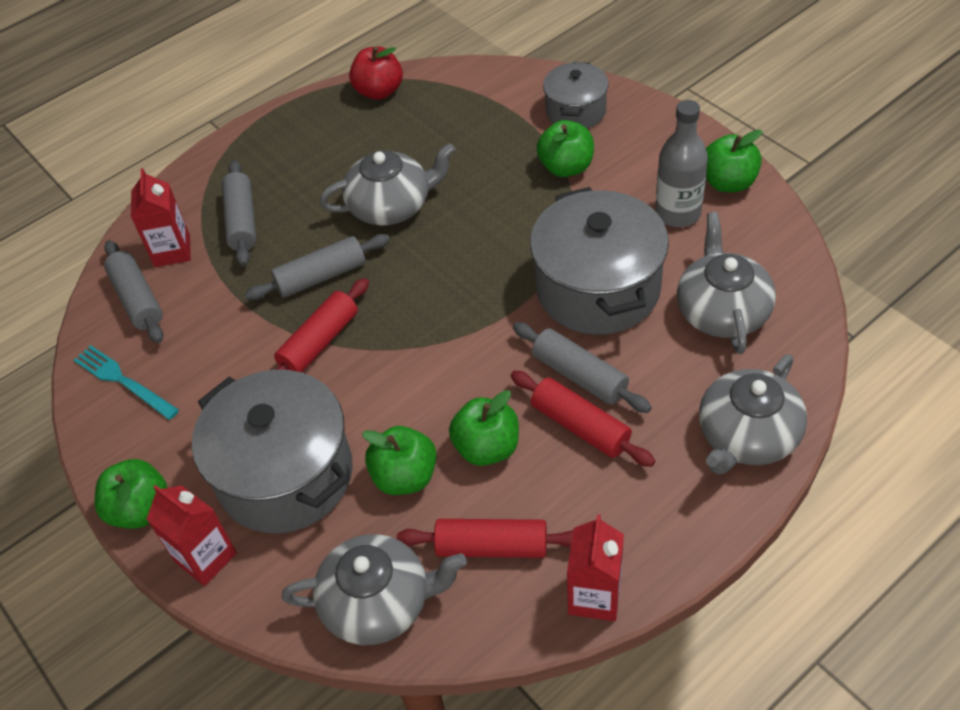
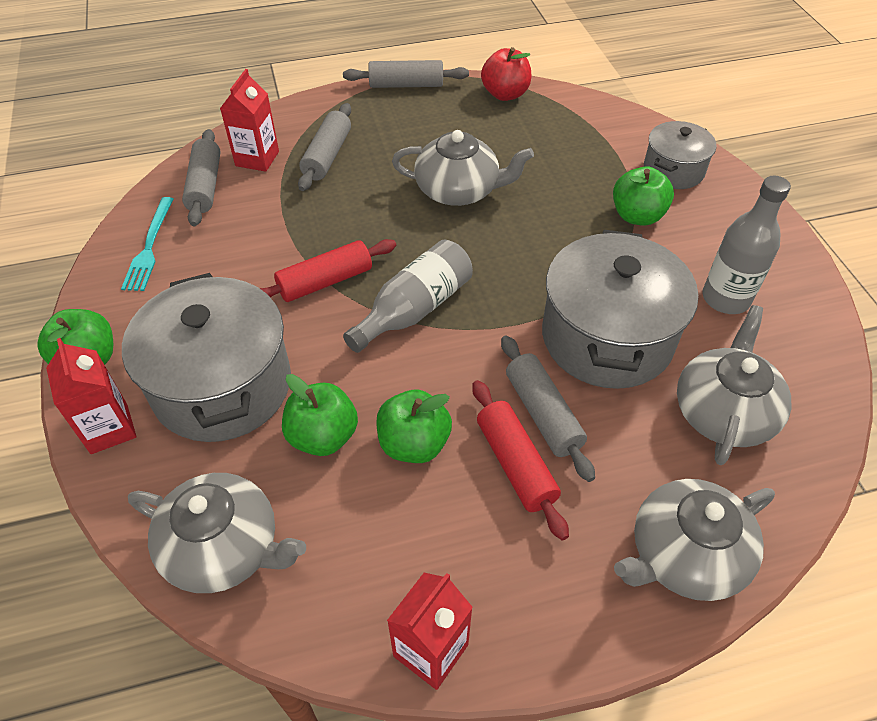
camera: 20 degrees right, 0 degrees up
(123, 381) = (149, 247): turquoise fork -> turquoise fork turned 150 degrees counterclockwise
(321, 276) = (362, 226): grey rolling pin -> grey rolling pin (406, 85)
(418, 333) = (415, 309): none -> grey bottle
(492, 546) = (360, 545): red rolling pin -> none
(728, 183) = (793, 289): green apple -> none

